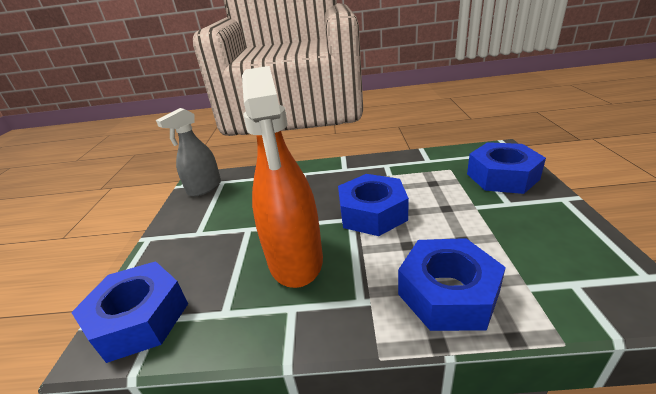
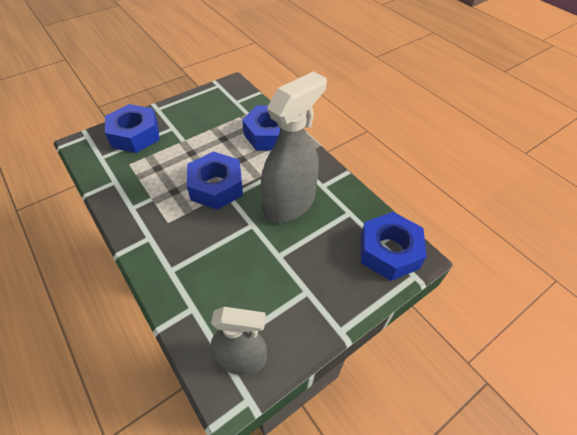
camera: 130 degrees left, 20 degrees up
(295, 260) = (289, 203): orange spray bottle -> grey spray bottle

